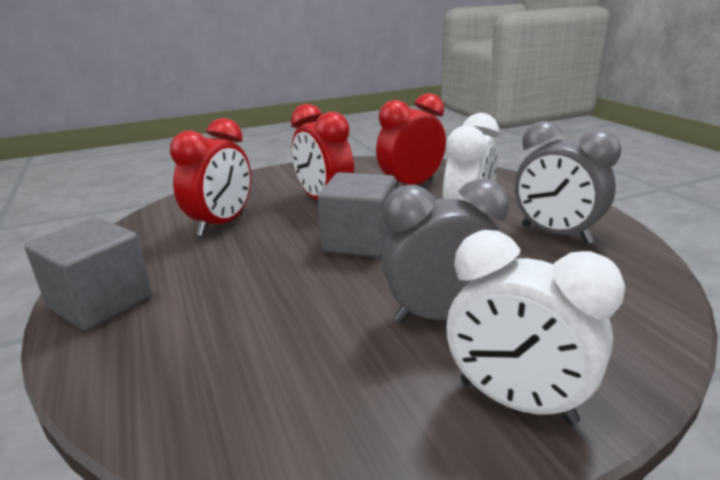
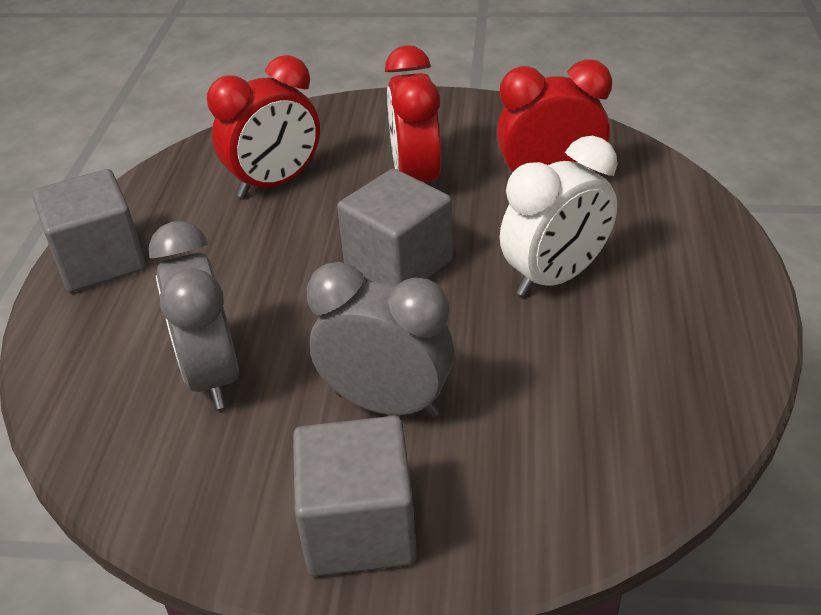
camera: 30 degrees right, 15 degrees up
(516, 401) = (359, 527): white clock -> grey cube
(555, 234) = (647, 337): grey clock -> grey clock (212, 375)

